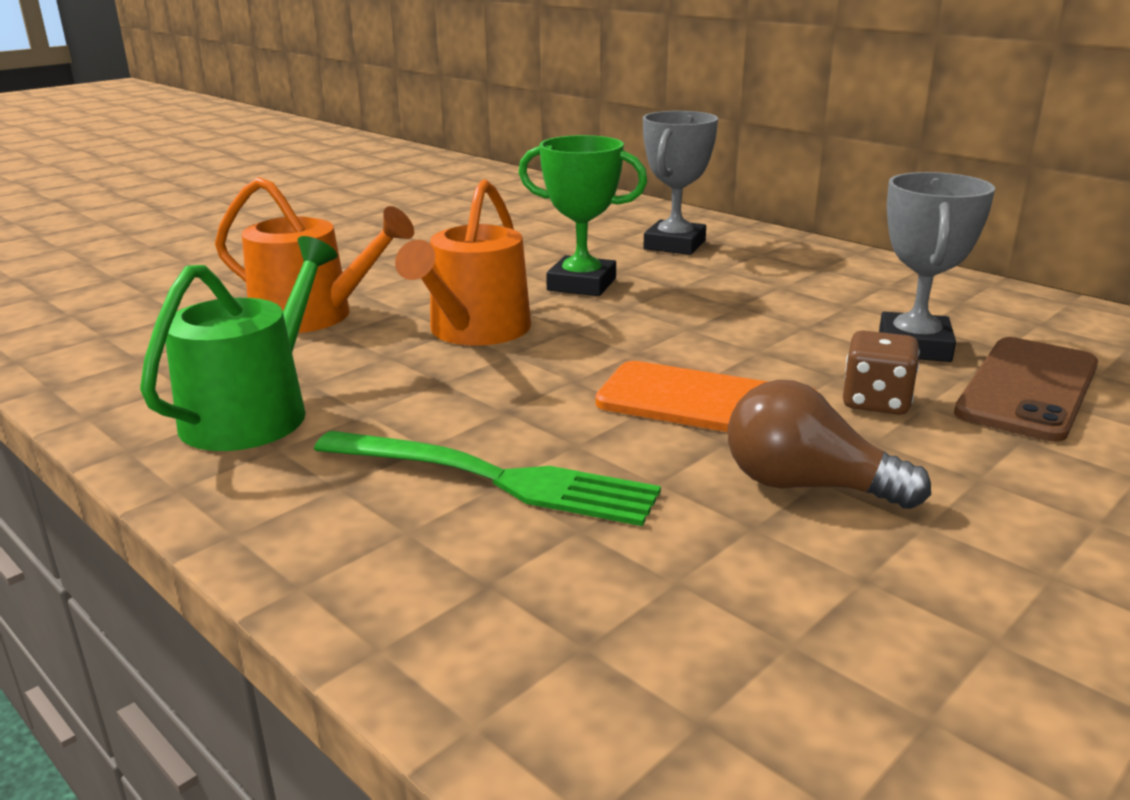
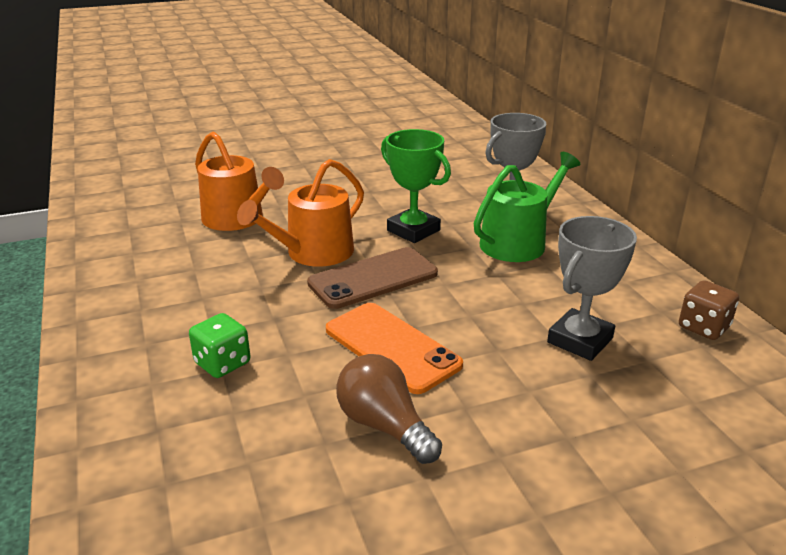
camera: 25 degrees right, 5 degrees up
(255, 412) = (150, 282): green watering can -> green watering can (518, 242)
(493, 478) = (222, 363): green fork -> green dice
(876, 402) = (499, 378): brown dice -> brown dice (703, 327)
(1028, 389) = (620, 399): brown phone -> brown phone (373, 278)

